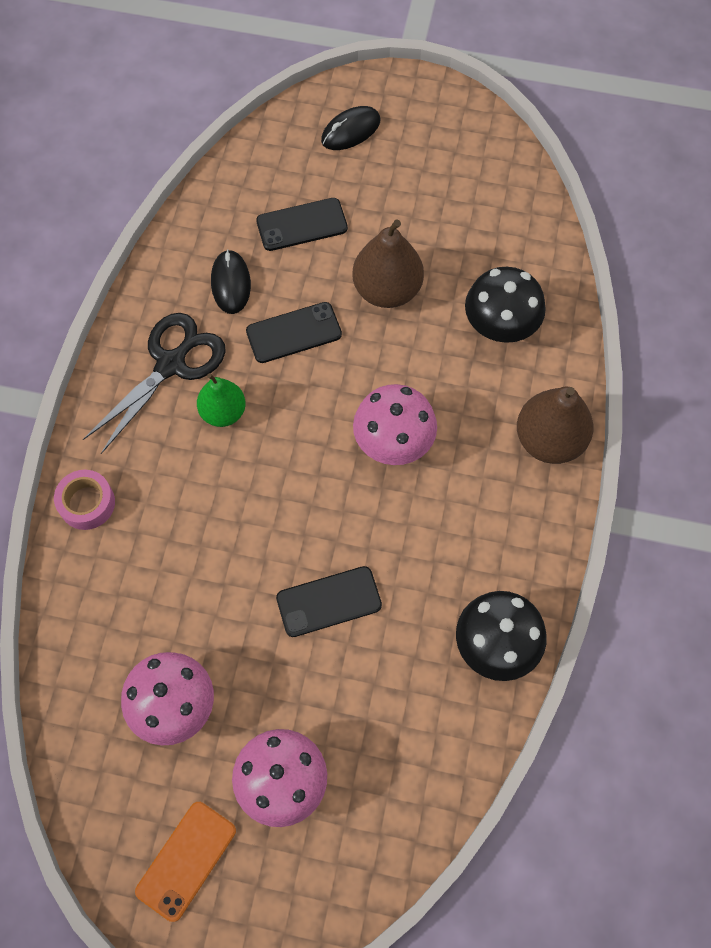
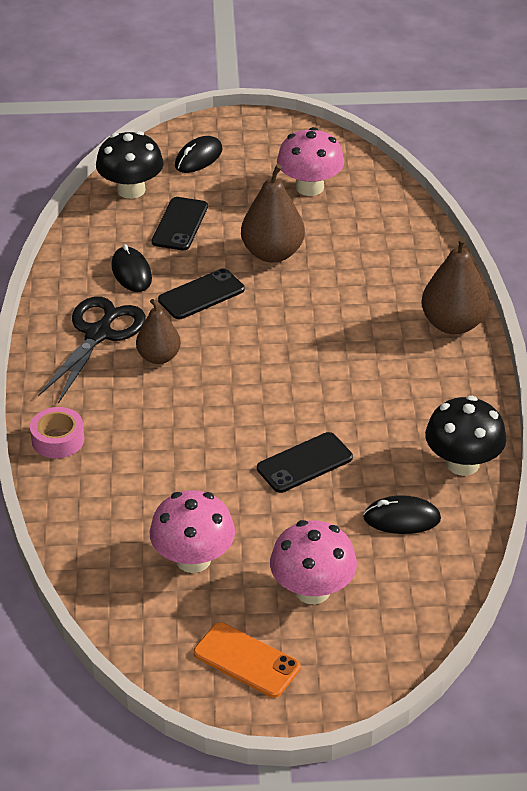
camera: 15 degrees left, 25 degrees down
(186, 860) = (246, 660): orange phone -> orange phone turned 75 degrees counterclockwise
(223, 412) = (159, 357): green pear -> brown pear
(302, 225) = (180, 224): black phone -> black phone turned 45 degrees counterclockwise
(393, 442) = (319, 349): pink mushroom -> pink mushroom (310, 187)
(406, 707) = (401, 518): none -> black mouse
(500, 326) = (380, 260): black mushroom -> black mushroom (131, 190)

